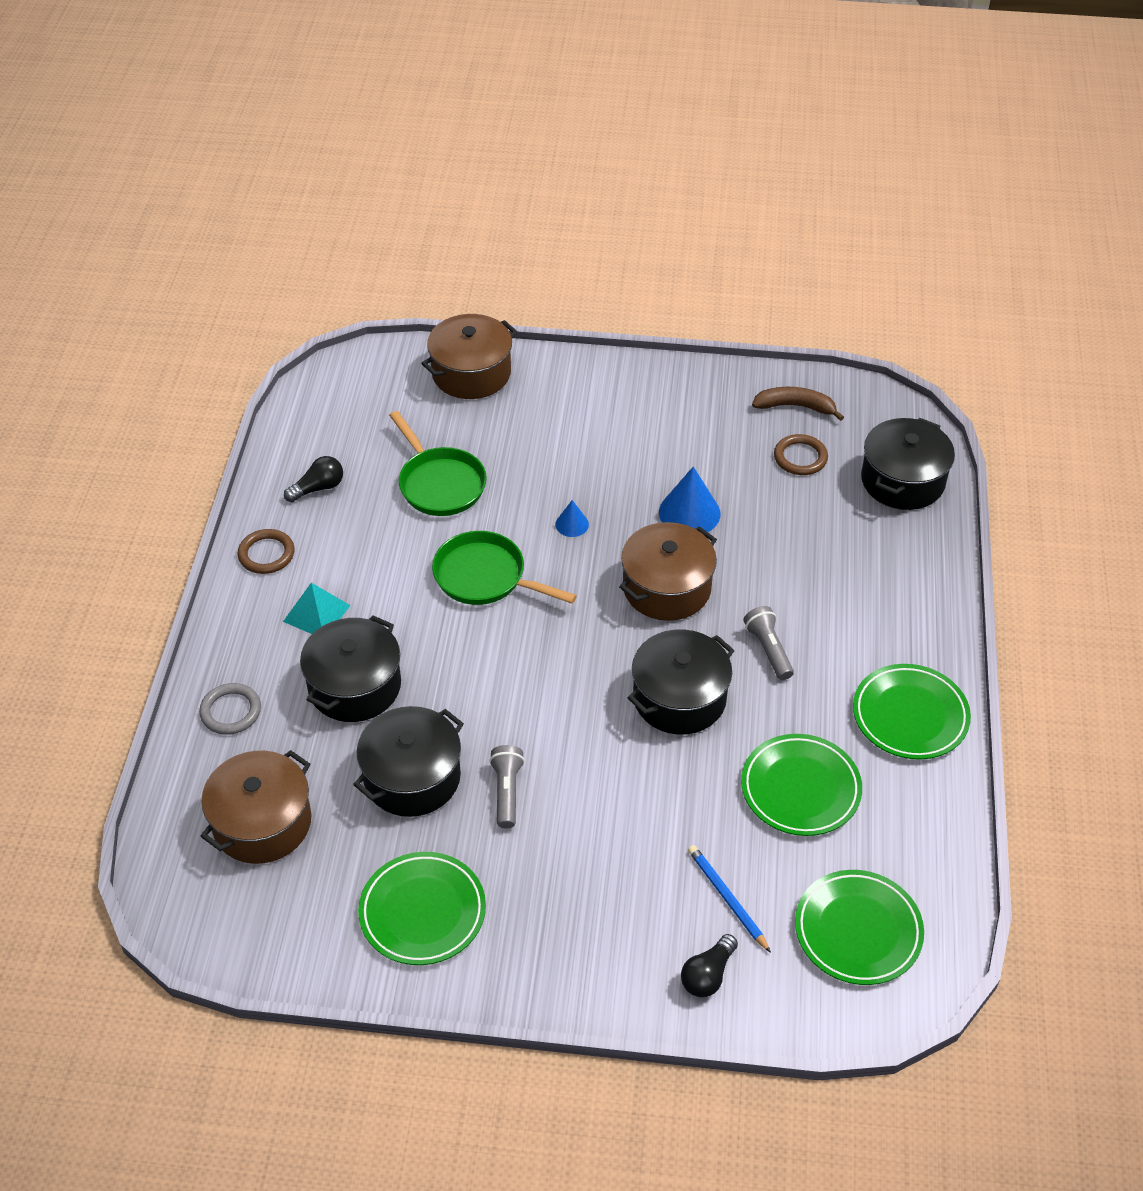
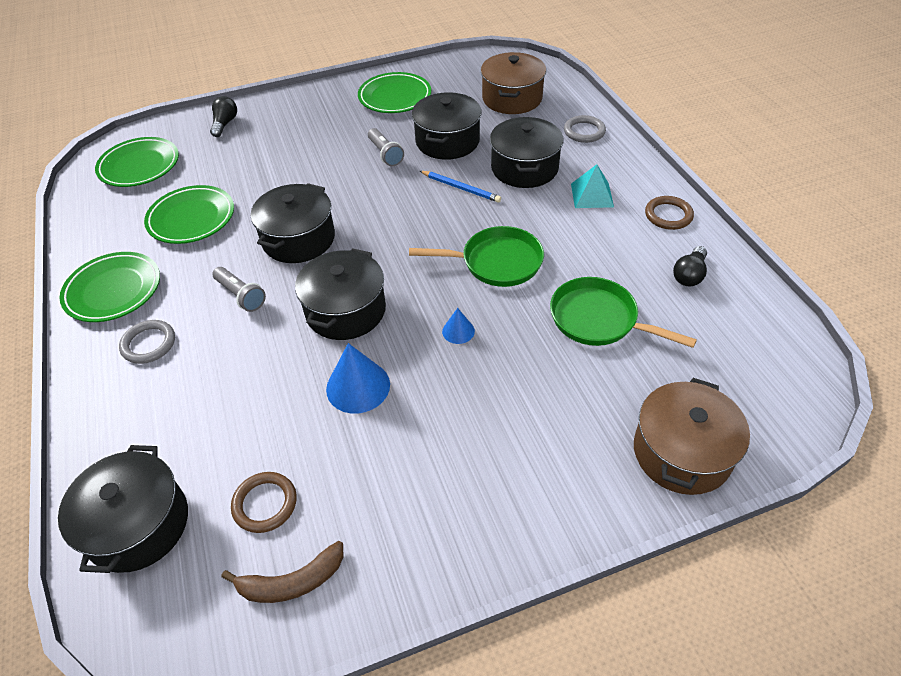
camera: 155 degrees right, 0 degrees up
(667, 588) = (345, 310): brown pot -> black pot
(727, 899) = (224, 154): blue pencil -> blue pencil (461, 188)
(876, 632) = (149, 344): none -> grey ring

